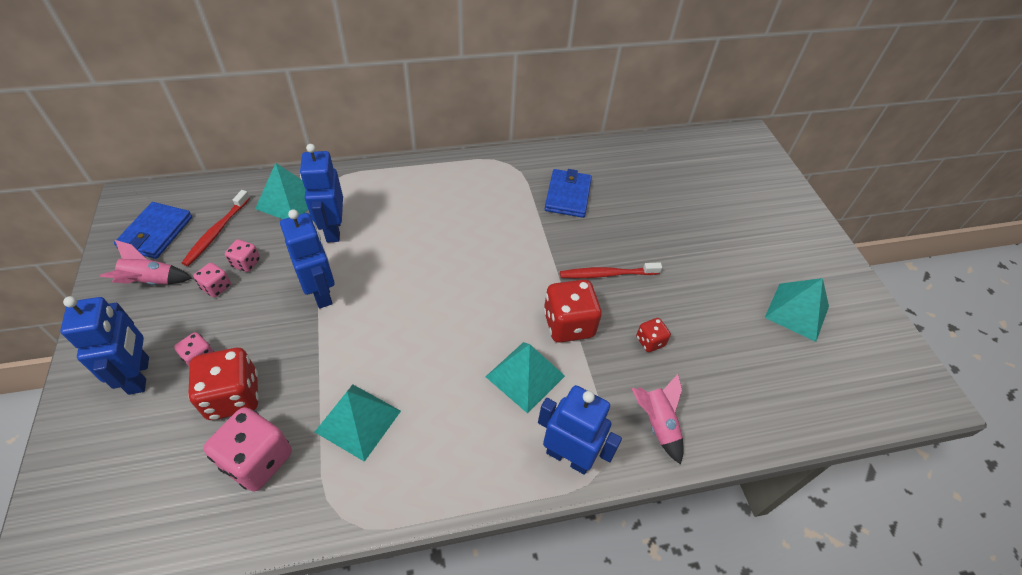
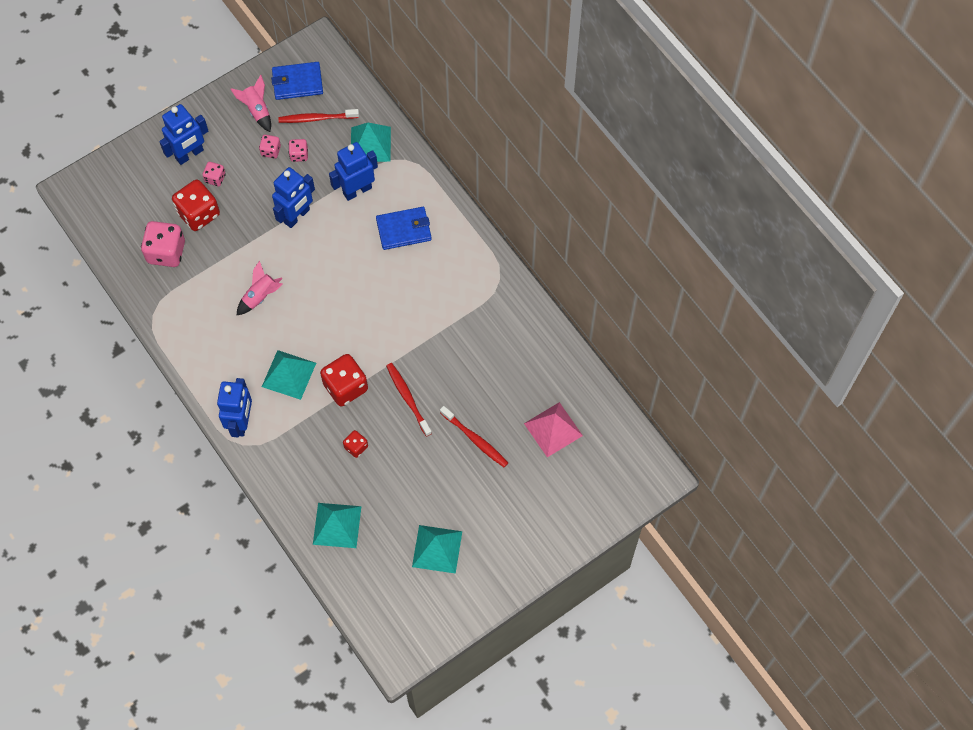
camera: 70 degrees right, 15 degrees up
(358, 421) = (213, 291): turquoise pyramid -> turquoise pyramid (337, 525)
(567, 195) = (483, 340): blue wallet -> blue wallet (404, 229)
(657, 424) = (289, 469): pink rocket -> pink rocket (260, 296)
(676, 238) = (475, 440): none -> red toothbrush
(684, 182) = (553, 429): none -> pink pyramid

